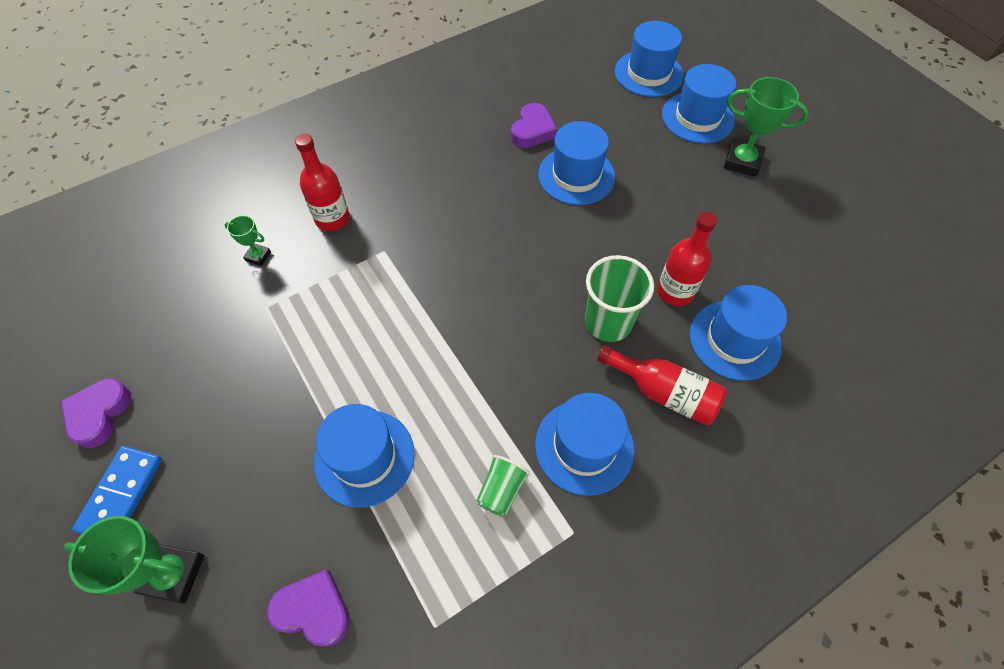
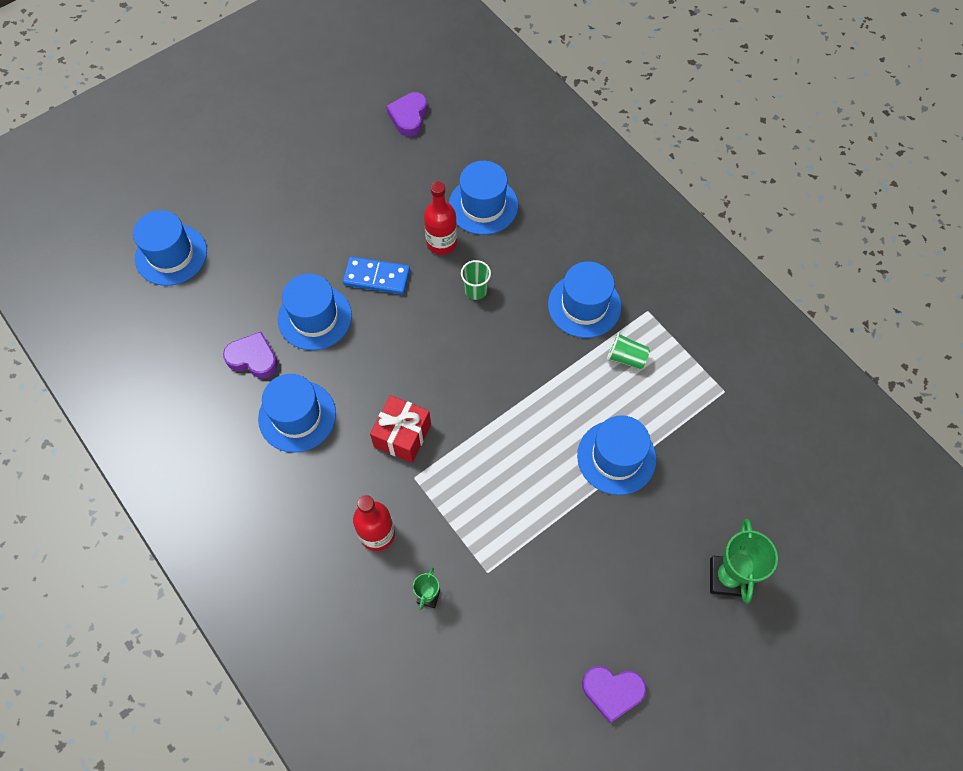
camera: 95 degrees left, 5 degrees up
(122, 494) = (677, 642): blue domino -> blue domino (377, 277)
(314, 610) = (730, 470): purple heart -> purple heart (409, 117)
(432, 243) = (402, 435): none -> red gift
(608, 322) = (476, 290): green cup -> green cup, size x0.58
(663, 393) = (534, 254): red bottle -> none
(697, 117) = (237, 216): blue hat -> blue hat (297, 416)
(742, 161) = (295, 185): green trophy -> none

